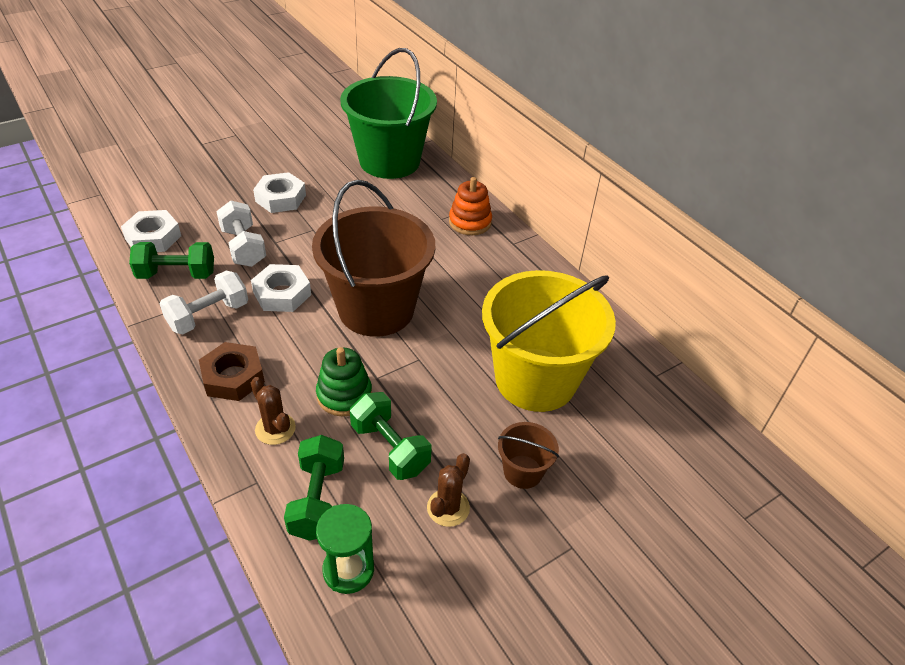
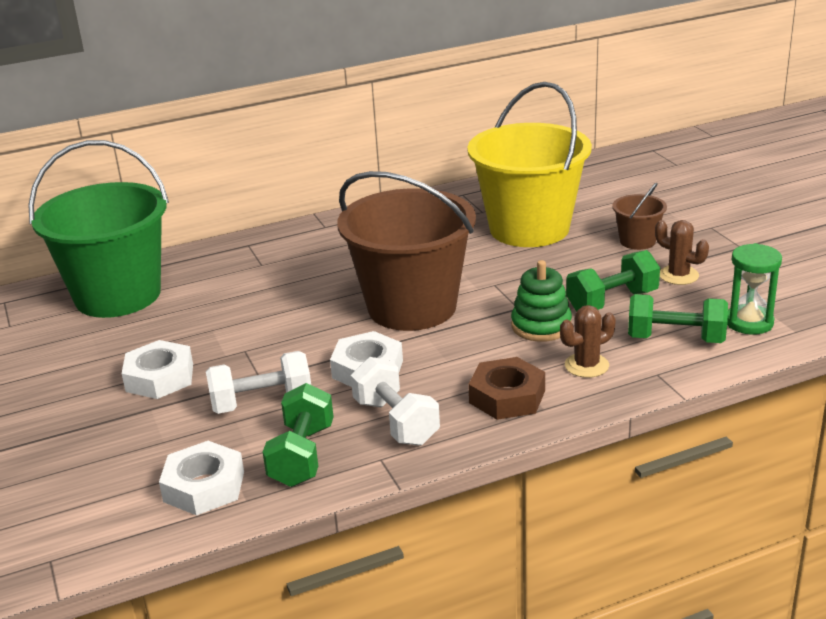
camera: 75 degrees left, 15 degrees down
(470, 222) = (276, 248): orange stacking toy -> none

